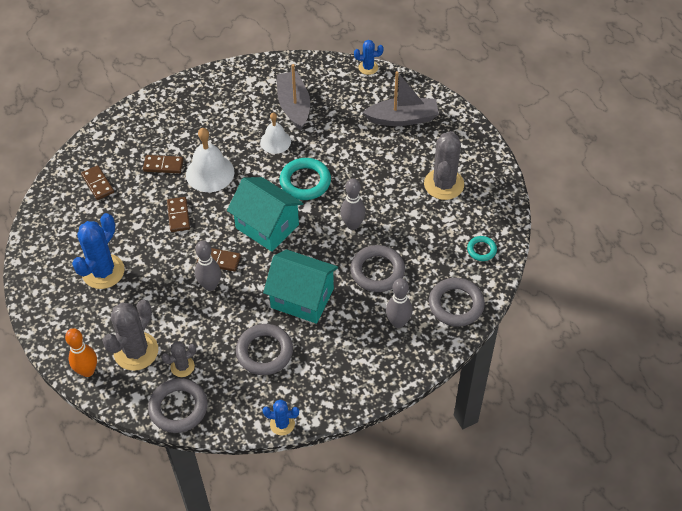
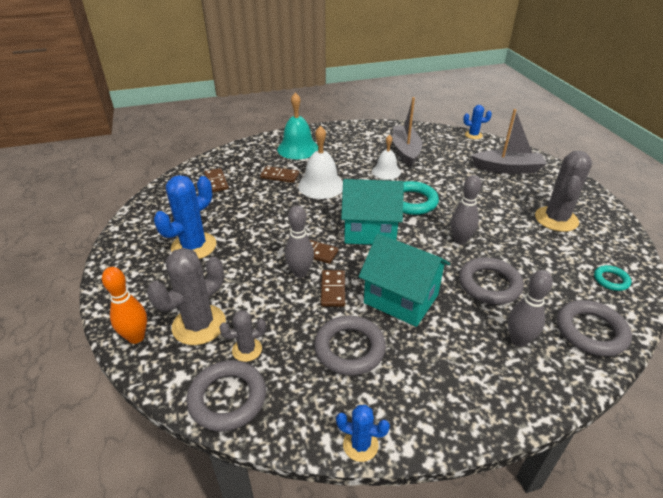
camera: 10 degrees right, 15 degrees down
(173, 119) = (298, 148): none -> turquoise bell
(178, 215) = (283, 212): brown domino -> brown domino (333, 290)
(267, 226) = (370, 230): turquoise house -> turquoise house turned 45 degrees counterclockwise

